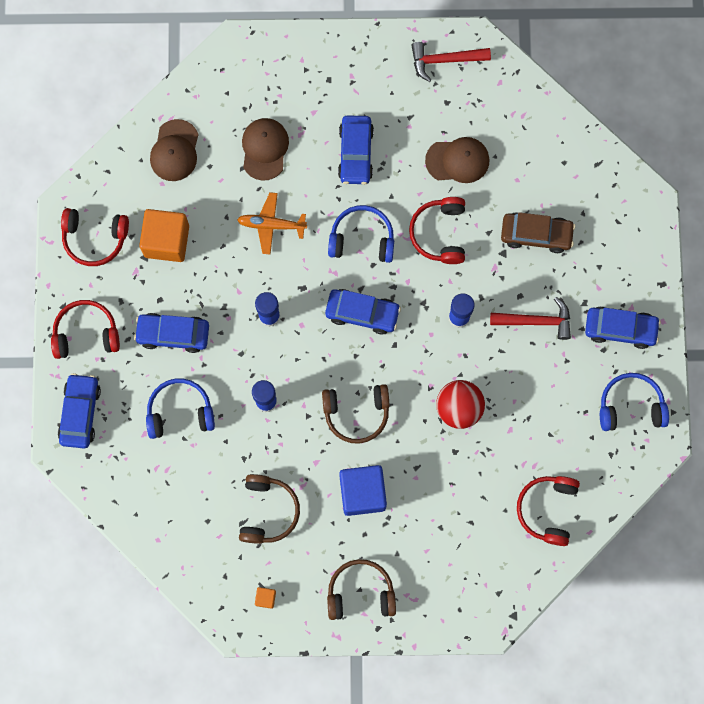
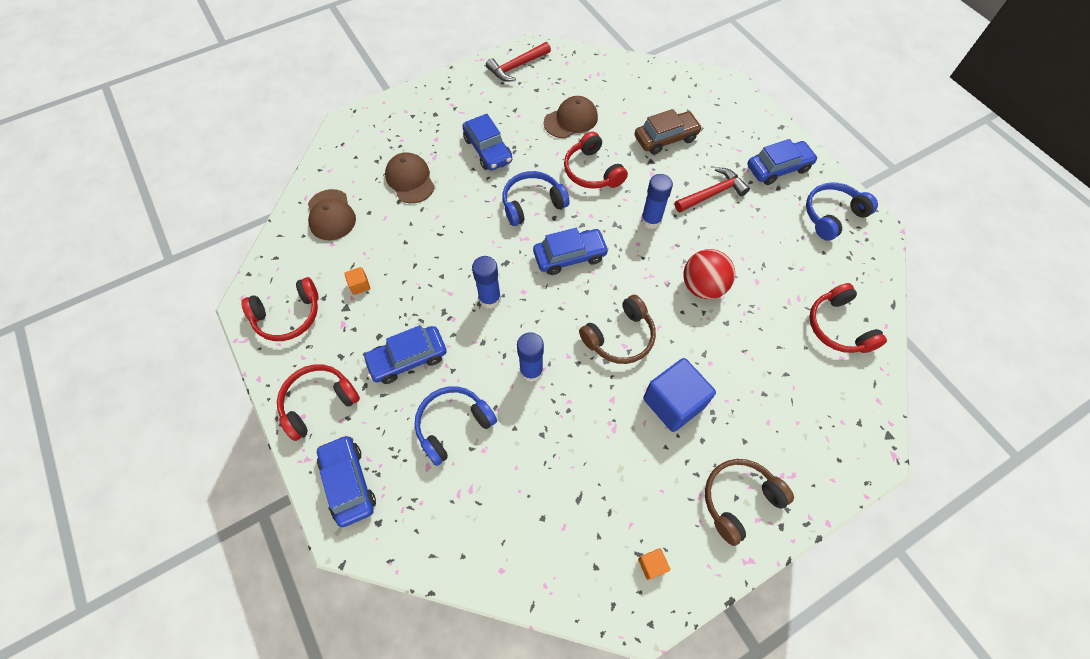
camera: 30 degrees left, 15 degrees down
(166, 241) = (360, 285): orange cube -> orange cube, size x0.43
(268, 511) = (597, 472): brown headphones -> none
(271, 225) = (449, 229): orange plane -> none

